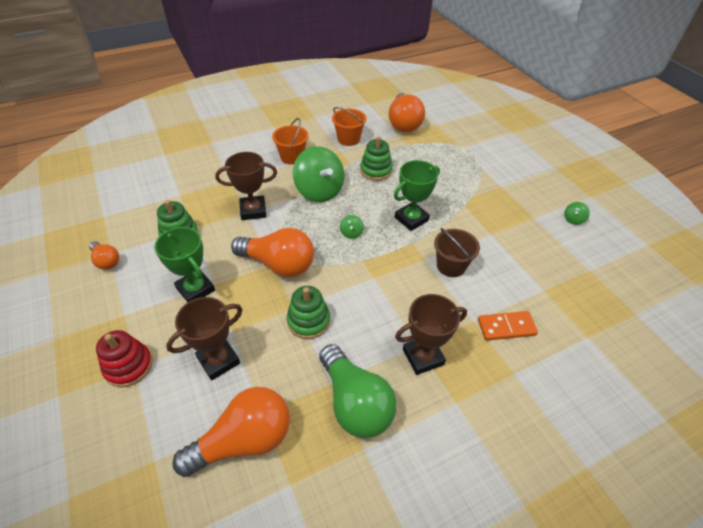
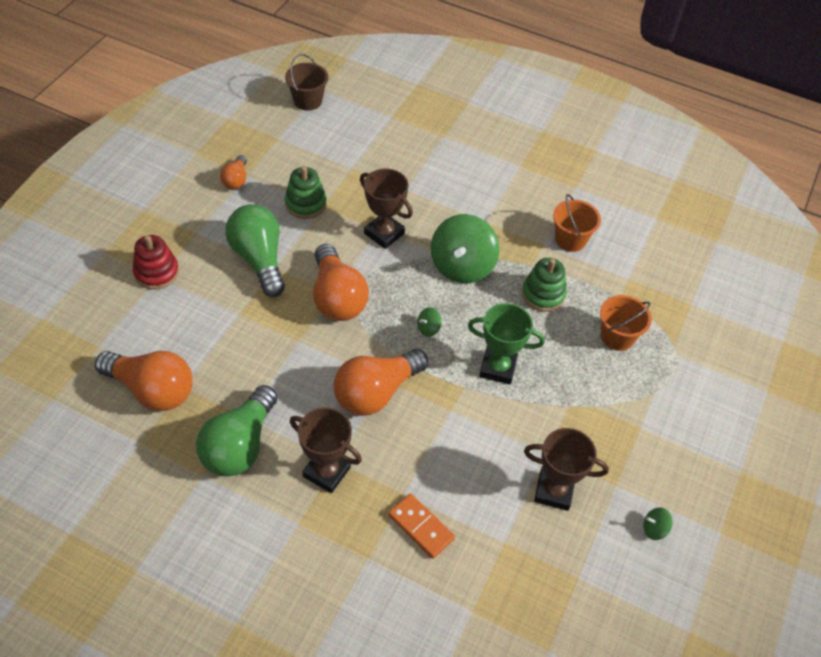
camera: 50 degrees right, 5 degrees up
(195, 289) = (259, 259): green trophy -> green light bulb
(218, 360) = (205, 325): brown trophy -> brown trophy (554, 491)
(292, 157) = (489, 212): orange bucket -> orange bucket (617, 337)
(308, 321) = (294, 361): green stacking toy -> none
(404, 123) = (657, 272): orange light bulb -> orange light bulb (376, 392)
(451, 266) = (462, 438): brown bucket -> brown bucket (308, 101)

